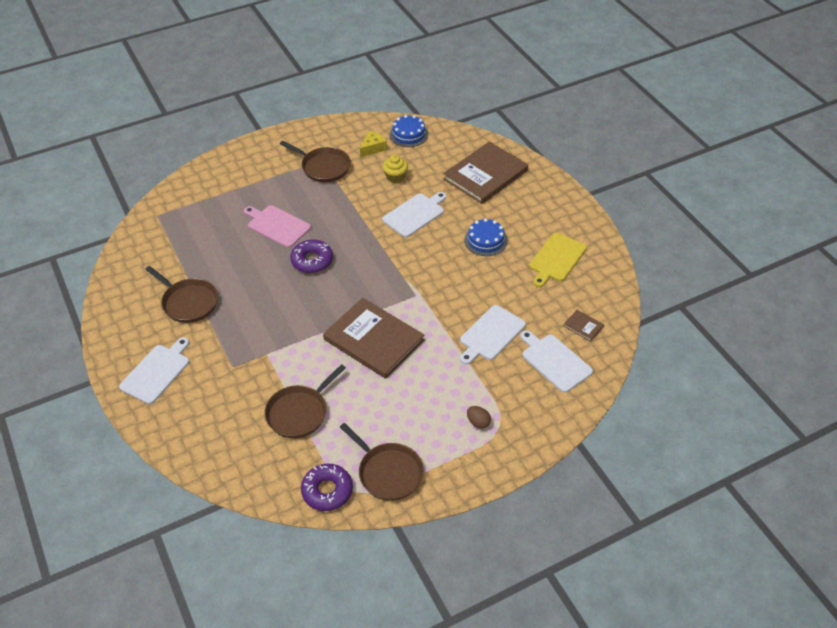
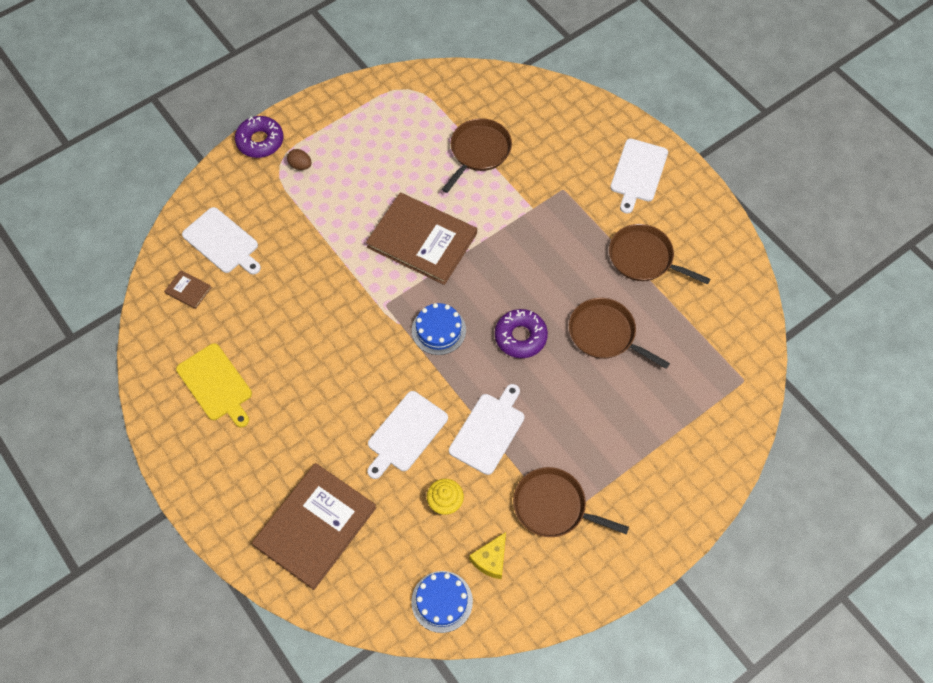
camera: 170 degrees right, 15 degrees up
(277, 225) = (582, 386): pink cutting board -> none
(327, 491) = (432, 86): purple donut -> purple donut (260, 141)
(388, 472) = (381, 108): brown pan -> brown pan (605, 334)
(485, 240) = (307, 401): blue cake -> blue cake (438, 330)
(491, 334) = (293, 265): white cutting board -> white cutting board (488, 431)
(556, 259) = (216, 384): yellow cutting board -> yellow cutting board turned 120 degrees clockwise

